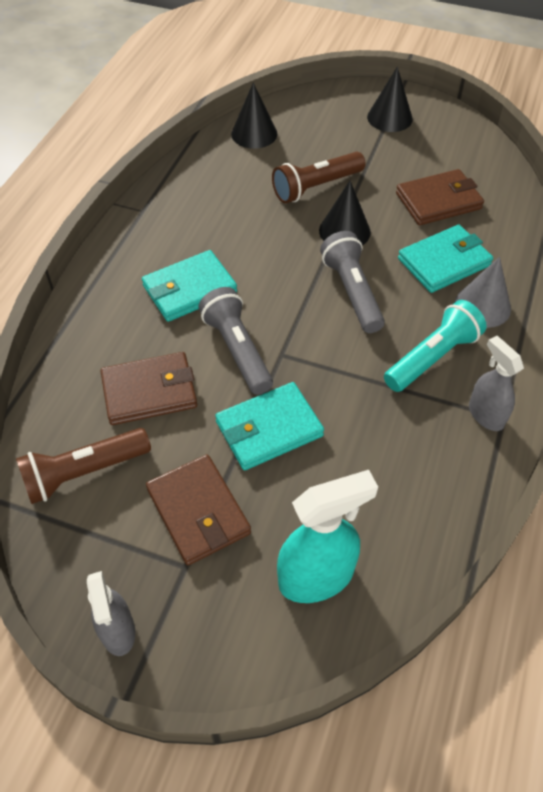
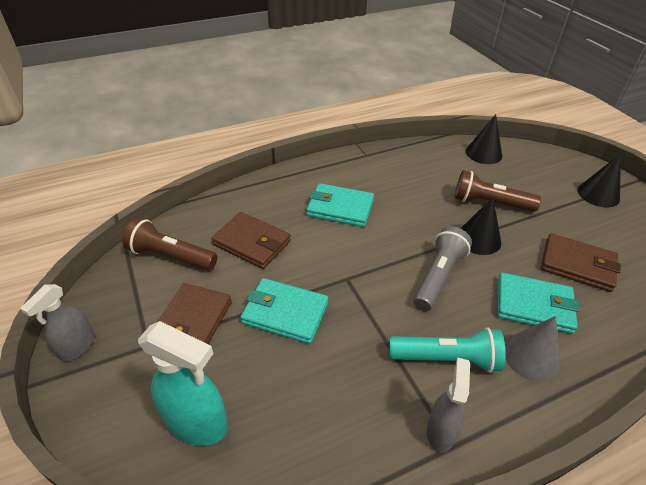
camera: 45 degrees right, 10 degrees down
(237, 350) = (324, 257): grey flashlight -> none

